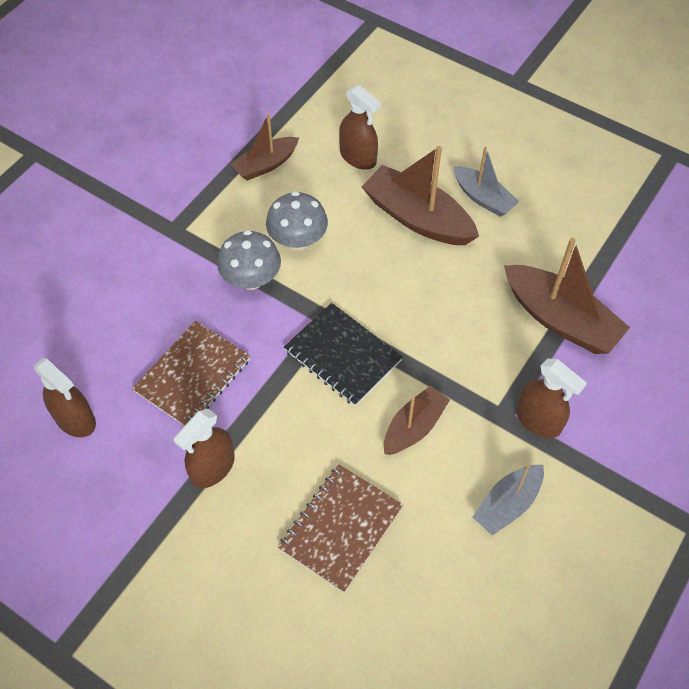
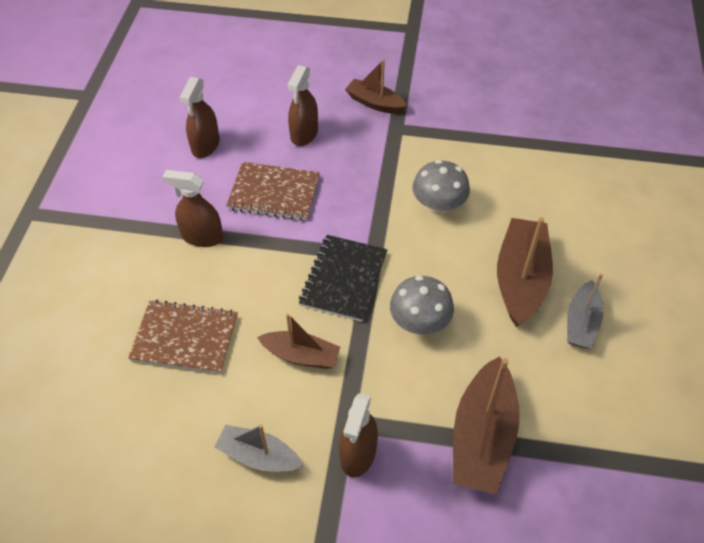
camera: 65 degrees right, 5 degrees down
(251, 279) = (381, 192): grey mushroom -> grey mushroom (419, 323)
(265, 165) = (499, 155): brown boat -> brown boat (375, 103)
(358, 157) = (555, 212): brown spray bottle -> brown spray bottle (304, 134)

